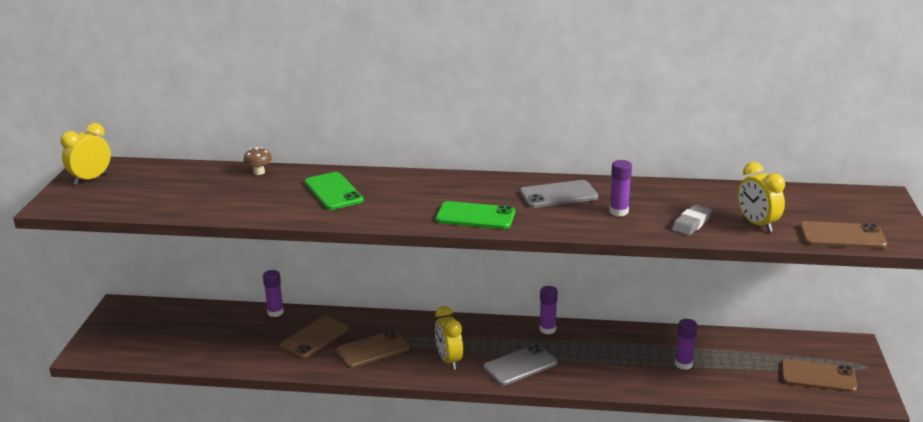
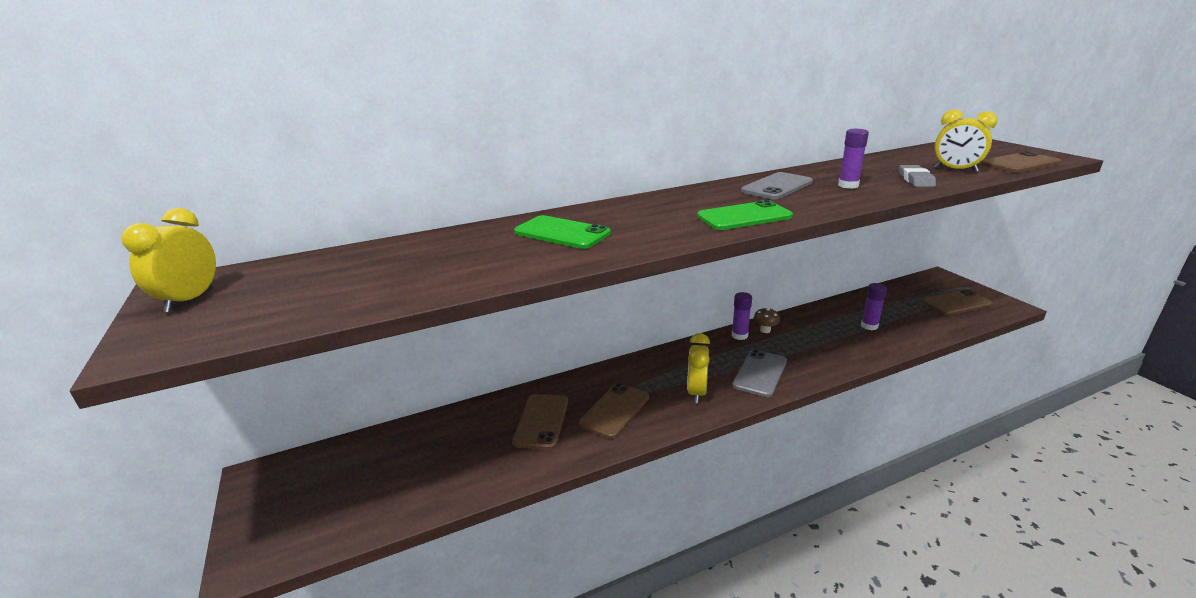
camera: 30 degrees left, 0 degrees up
(259, 172) = (443, 238): brown mushroom -> brown mushroom (765, 330)
(275, 312) = (470, 411): purple glue stick -> none
(449, 360) = (696, 392): yellow clock -> yellow clock turned 60 degrees clockwise

